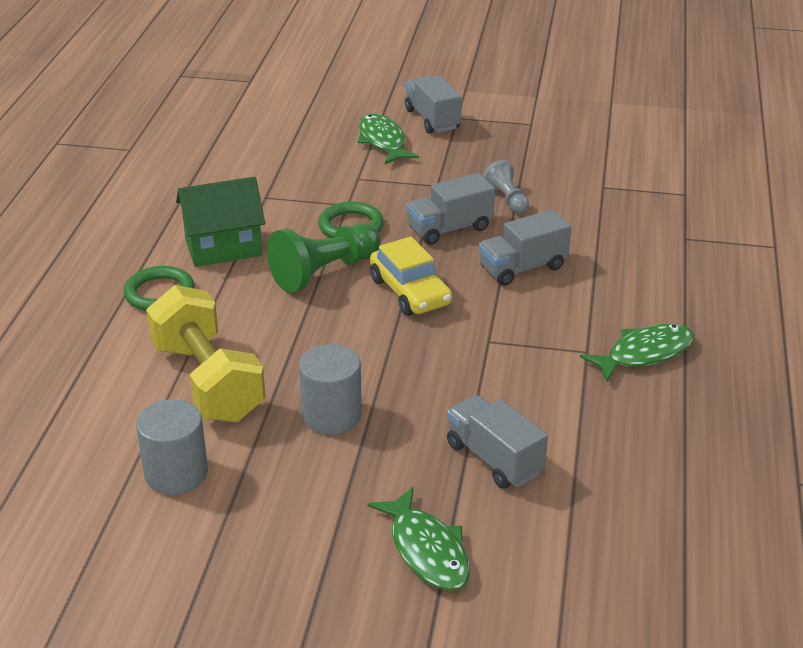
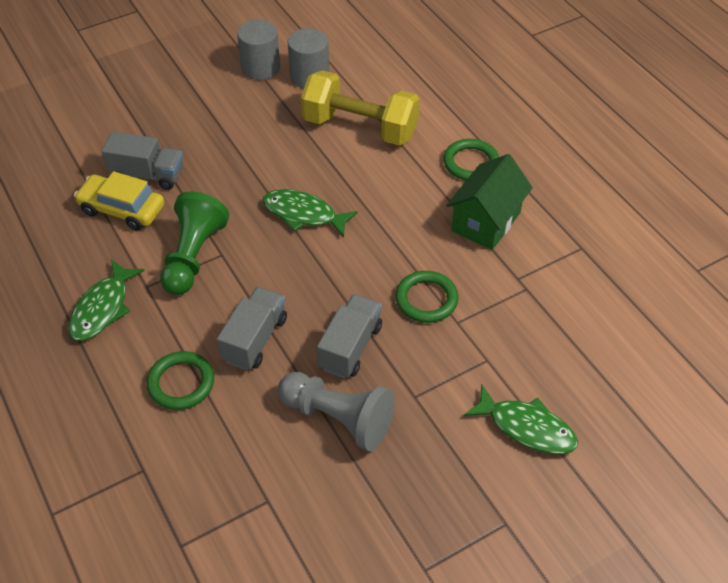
camera: 140 degrees right, 15 degrees up
(324, 272) = (392, 243): green pawn -> green pawn (193, 256)
(332, 415) = (266, 148): grey cylinder -> grey cylinder (260, 68)
(410, 292) = (314, 263): yellow car -> yellow car (122, 209)
(427, 550) = (143, 110): green fish -> green fish (303, 214)
(432, 119) = (524, 500): grey truck -> none
(507, 199) = (338, 418): grey pawn -> grey pawn, size x1.74
(612, 270) = (181, 383): none -> green ring

